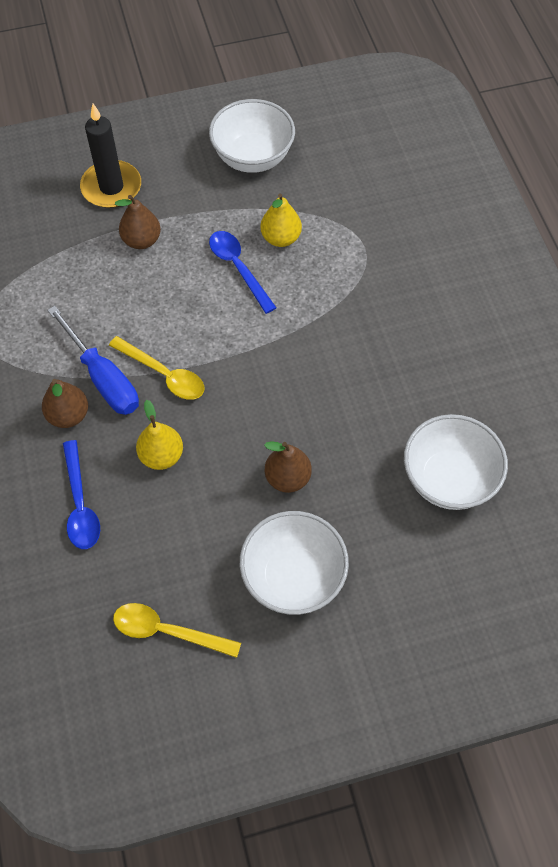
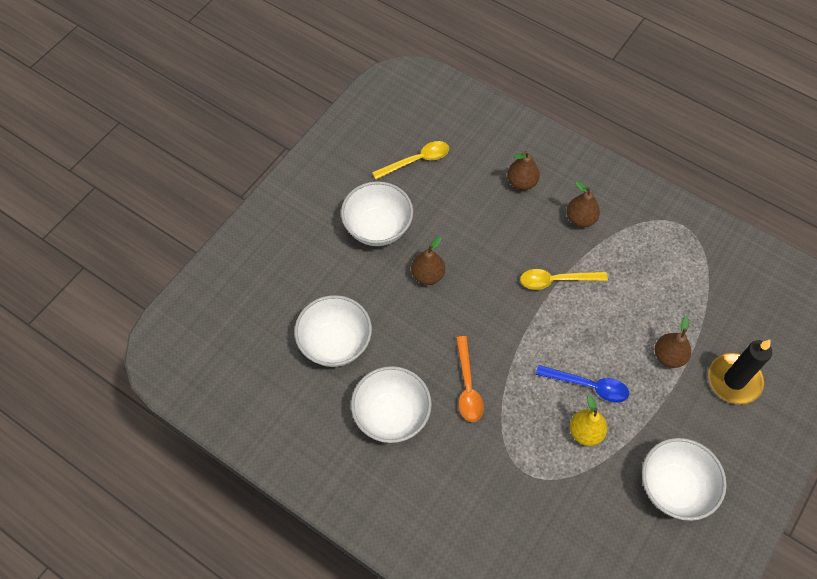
camera: 140 degrees right, 0 degrees up
(80, 504) = (521, 182): blue spoon -> brown pear
(103, 378) = (587, 252): blue screwdriver -> none
(161, 456) = (507, 236): yellow pear -> none
(349, 344) = (467, 386): none -> orange spoon
(445, 371) = (391, 415): none -> white bowl

